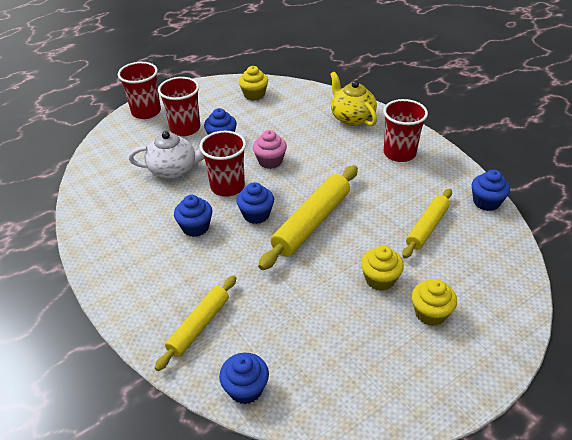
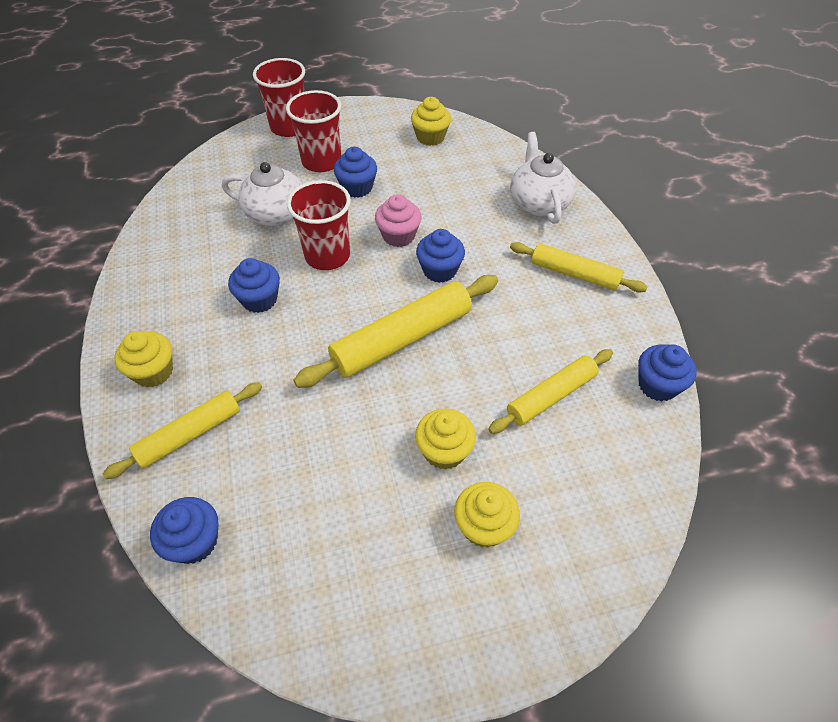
camera: 20 degrees right, 10 degrees up
(145, 295) = (153, 372): none -> yellow cupcake
(256, 215) = (340, 305): blue cupcake -> blue cupcake (439, 270)
(351, 117) = (538, 203): yellow teapot -> white teapot
(399, 153) = (574, 274): red cup -> yellow rolling pin

